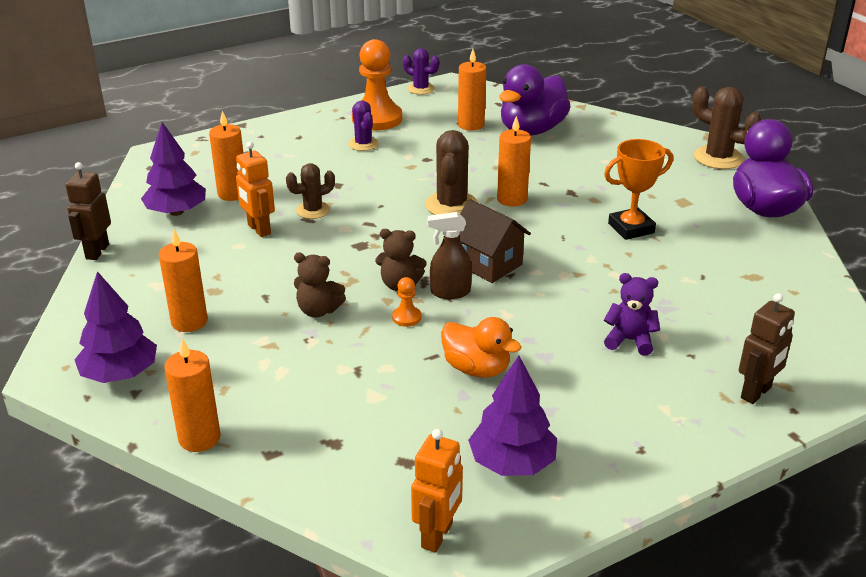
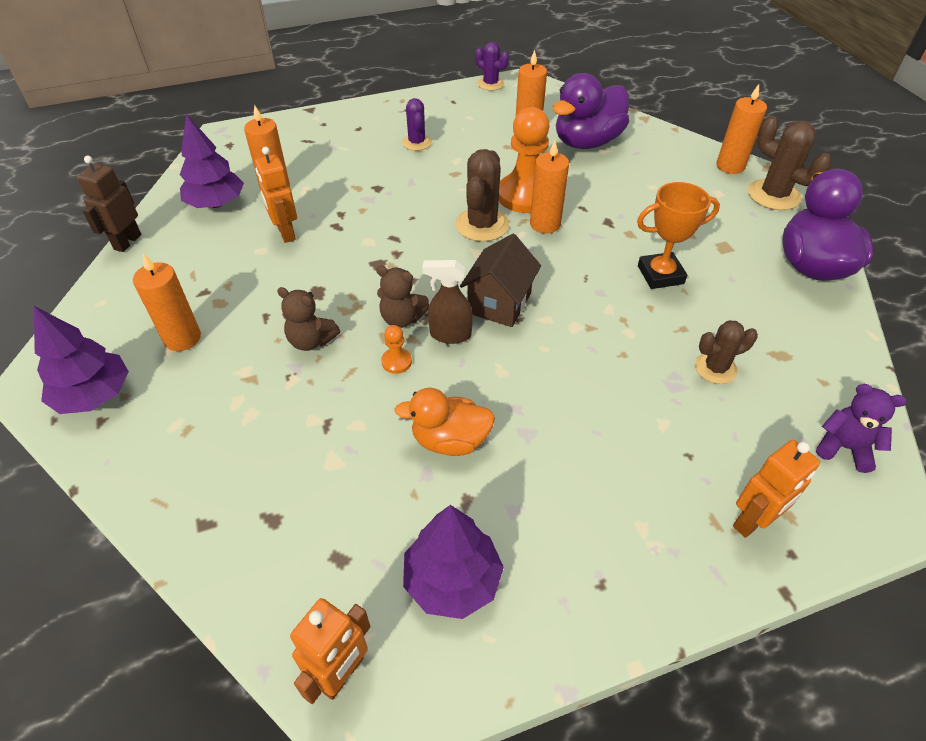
camera: 10 degrees right, 15 degrees up
(199, 438) = (141, 491): orange candle -> orange candle (730, 166)
(313, 210) = (344, 216): brown cactus -> brown cactus (715, 368)
(377, 119) = (438, 114): orange pawn -> orange pawn (525, 195)
(476, 369) = (450, 440): orange duck -> orange duck turned 135 degrees clockwise
(488, 264) = (499, 303): brown house -> brown house turned 60 degrees clockwise
(630, 340) = (624, 425): purple teddy bear -> purple teddy bear (844, 448)
(756, 393) = (752, 521): brown robot -> orange robot

